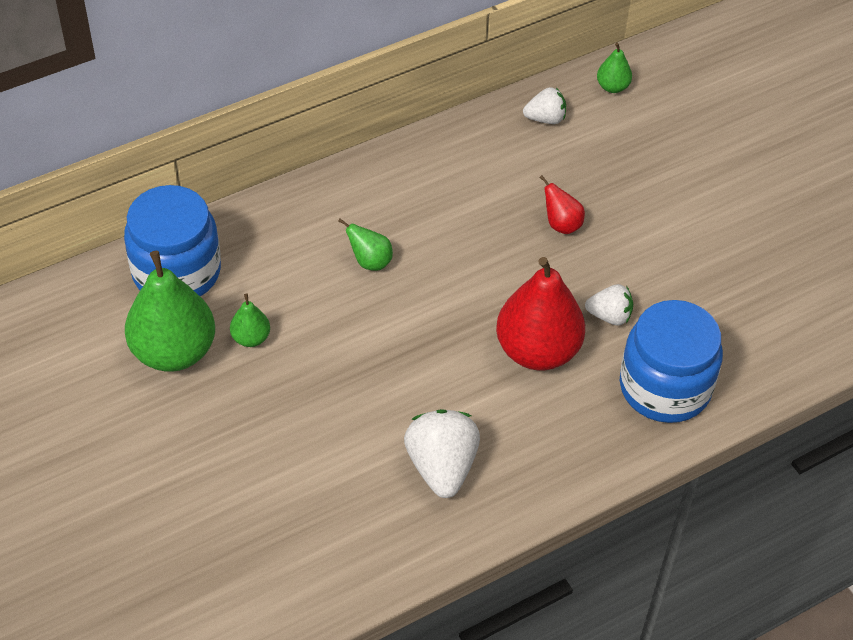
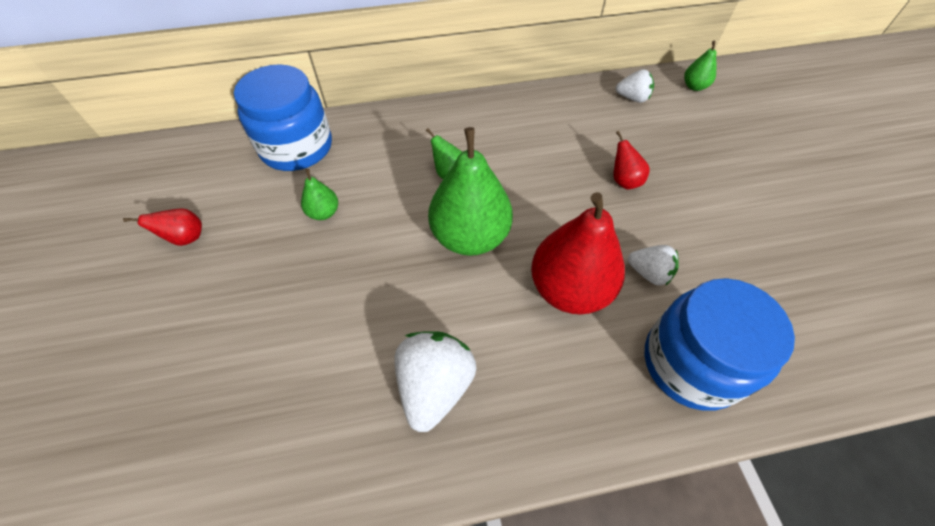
camera: 20 degrees right, 5 degrees up
(113, 402) = (185, 238): none -> red pear
(174, 352) = (258, 208): green pear -> green pear (470, 236)

